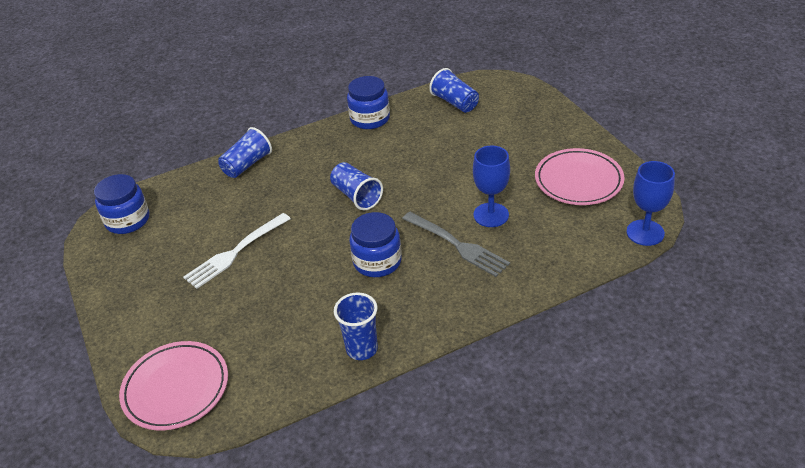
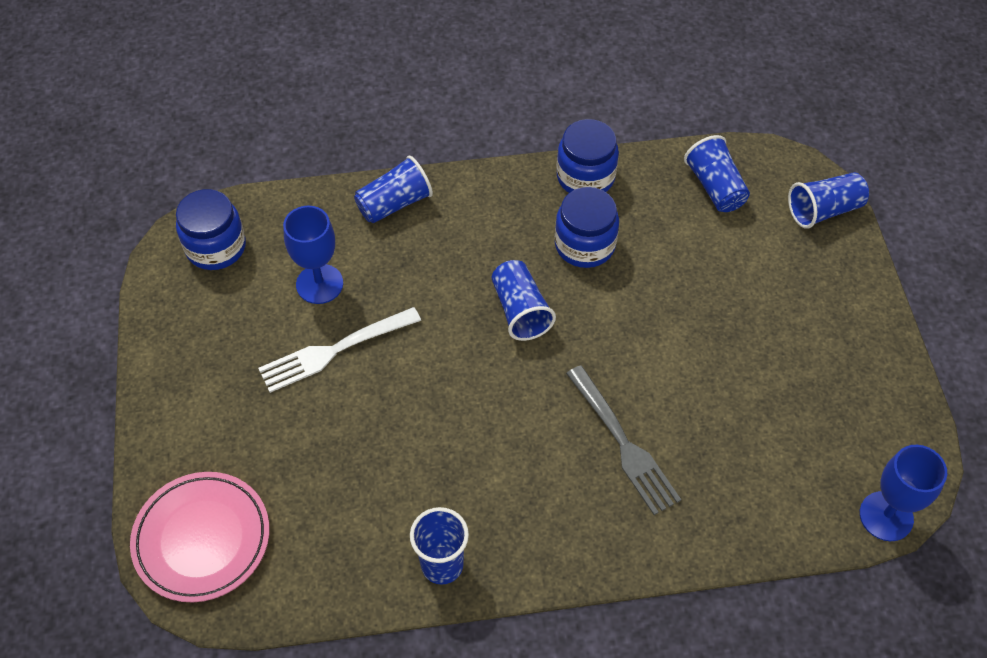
camera: 15 degrees right, 15 degrees up
(377, 261) = (509, 432): blue jar -> blue jar (584, 245)
(491, 215) = (687, 408): blue goblet -> blue goblet (319, 284)
(527, 96) = (824, 210): none -> blue cup
(578, 181) = (832, 392): pink plate -> none

